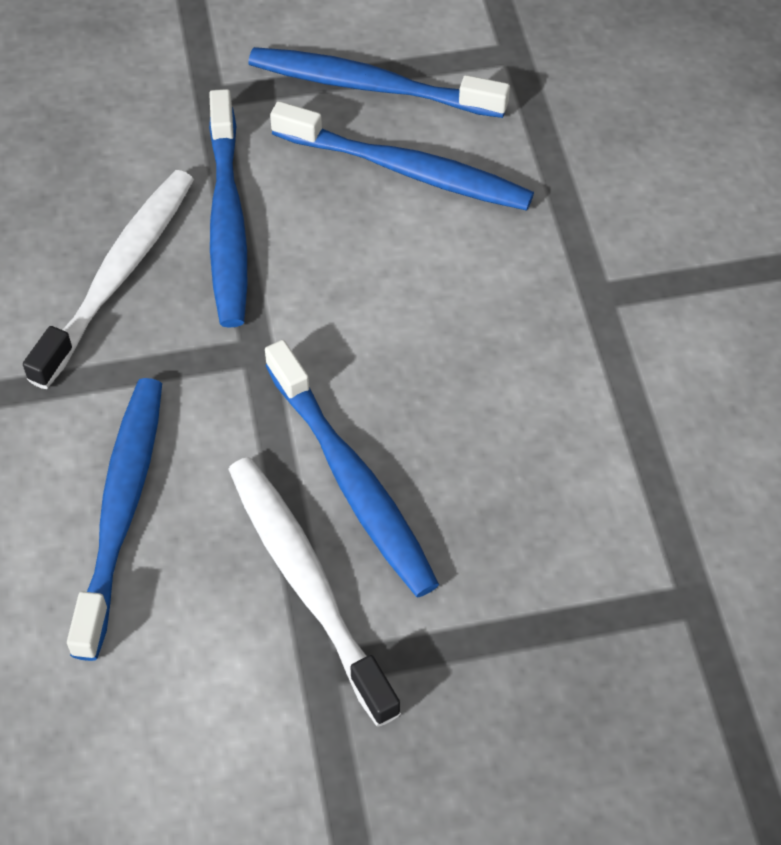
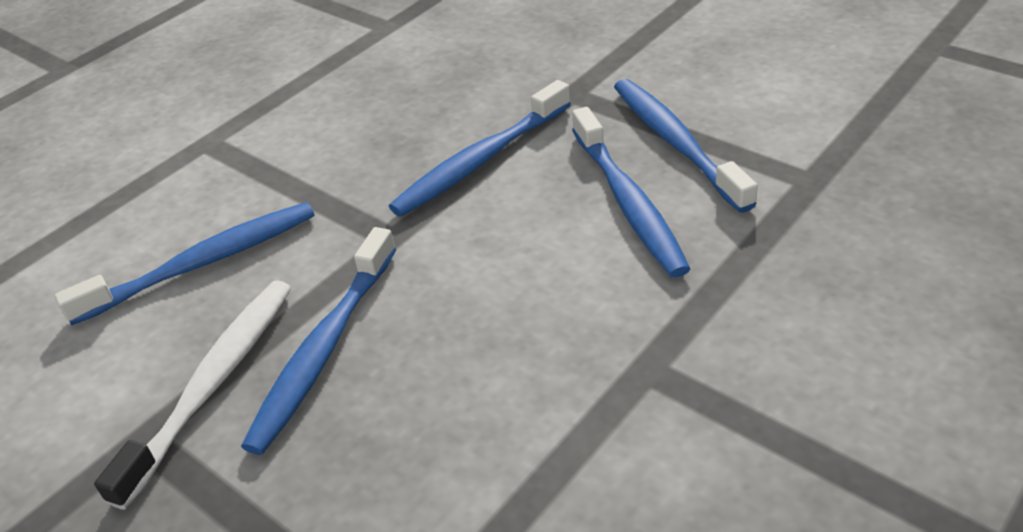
camera: 55 degrees right, 15 degrees down
(118, 275) = (386, 149): white toothbrush -> none

